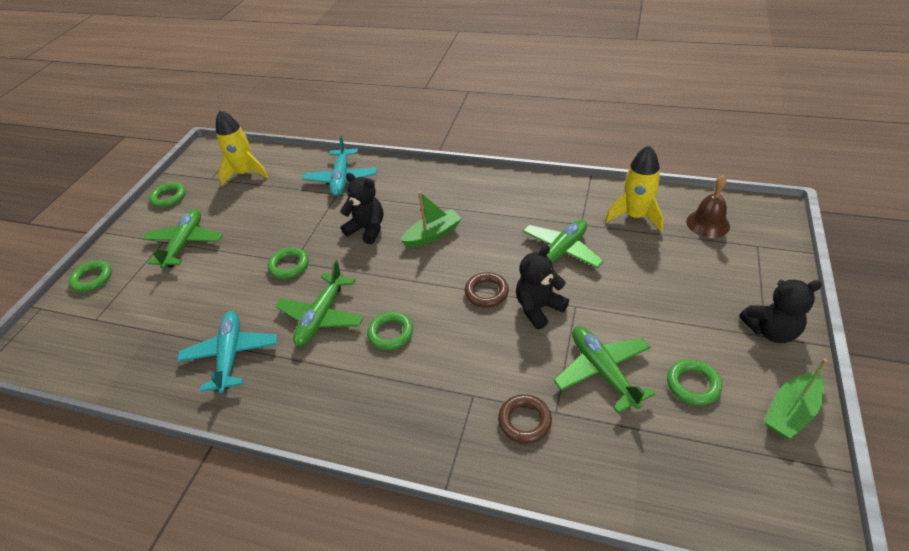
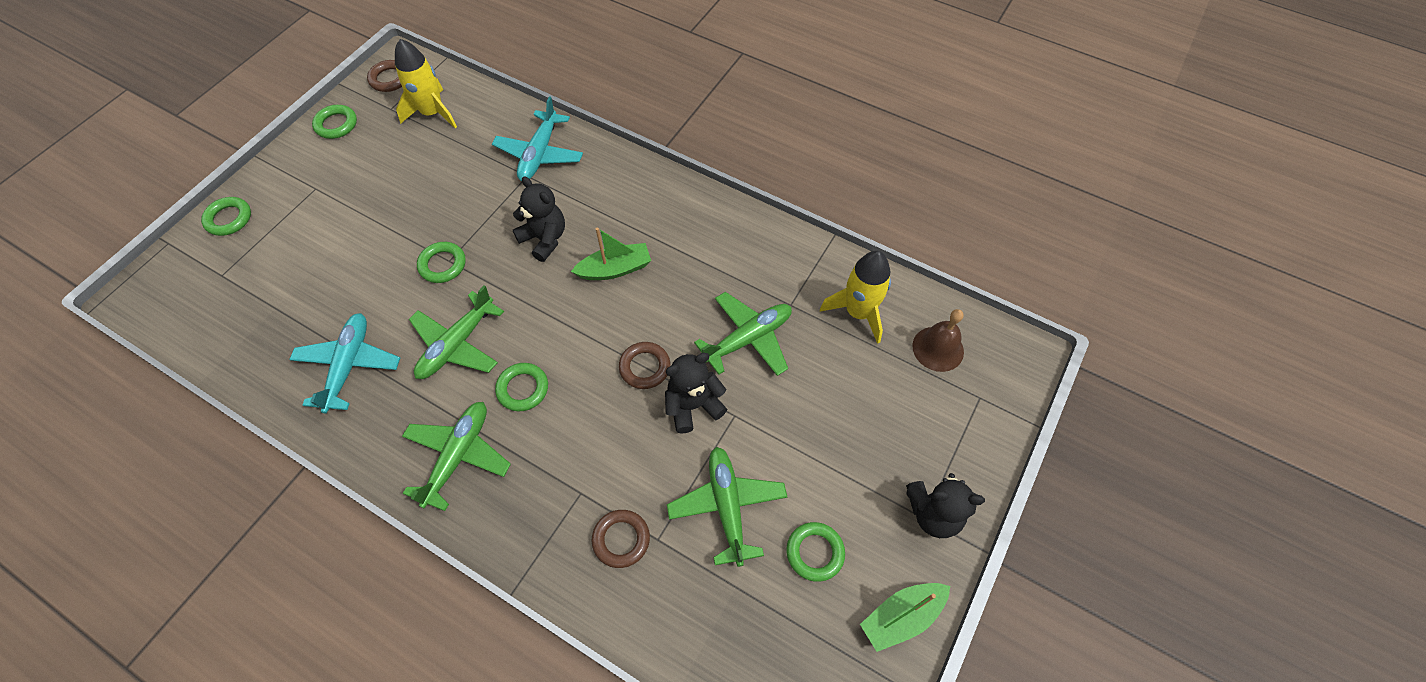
camera: 10 degrees right, 15 degrees up
(185, 243) = (338, 199): green plane -> green plane (458, 456)
(204, 161) = (390, 79): none -> brown ring

